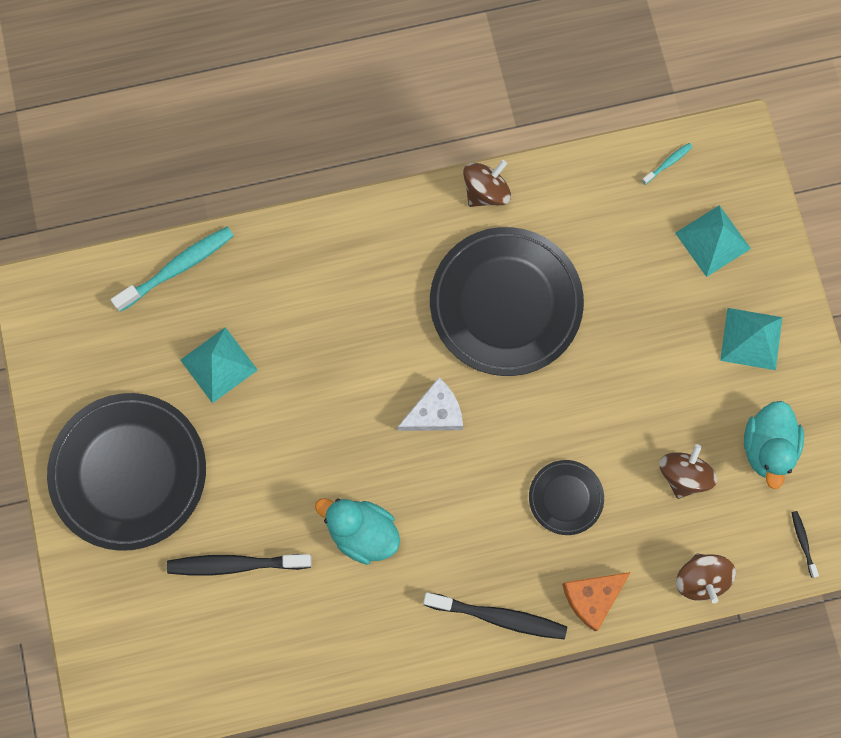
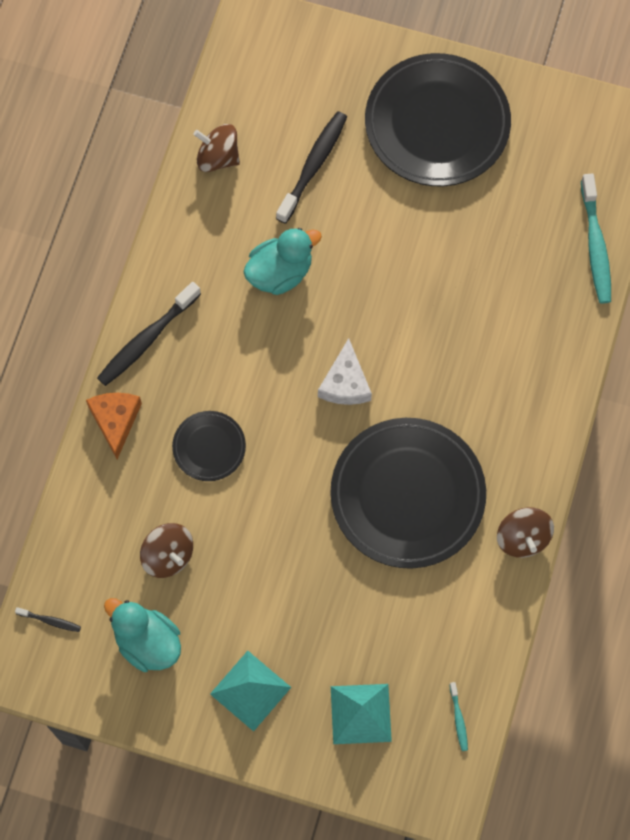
camera: 120 degrees right, 5 degrees down
(218, 365) = (489, 235): turquoise pyramid -> none
(700, 579) = (75, 517): brown spinning top -> brown spinning top (218, 157)

